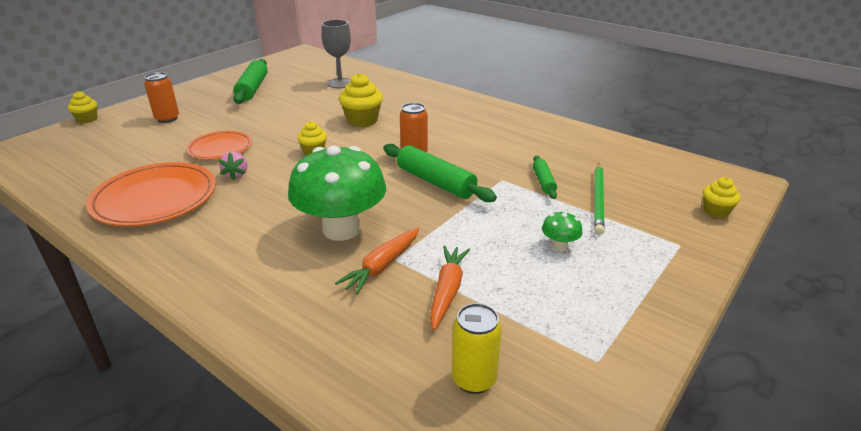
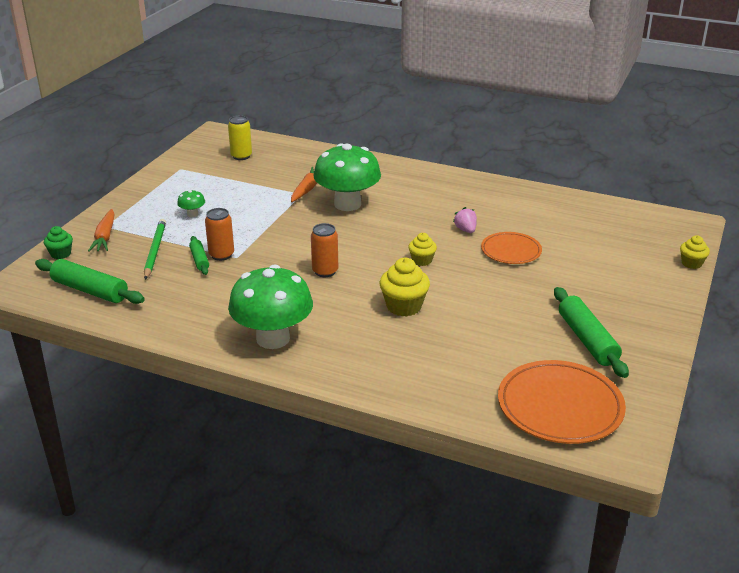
camera: 165 degrees right, 0 degrees up
(155, 199) = (502, 205): orange plate -> orange plate (560, 406)
(167, 119) = (613, 276): orange can -> orange can (221, 255)
(340, 83) = (484, 371): grey goblet -> none
(436, 182) = (294, 247): green rolling pin -> green rolling pin (90, 290)
(447, 291) = (263, 183): orange carrot -> orange carrot (105, 237)
(478, 114) = (273, 338): none -> green mushroom
(716, 211) = (61, 254): yellow cupcake -> green cupcake

